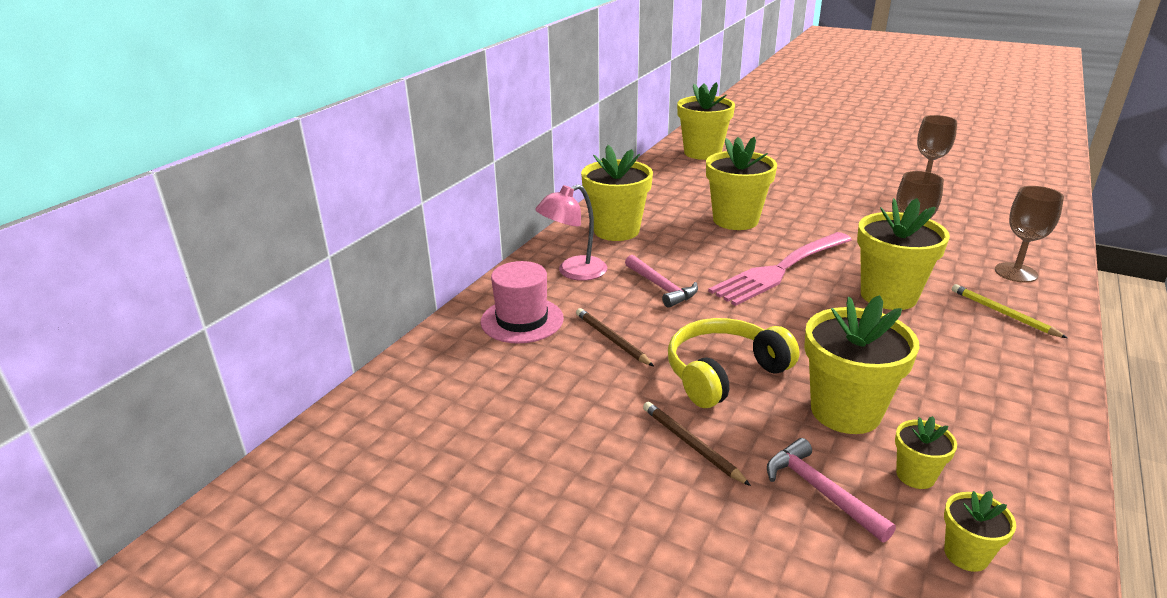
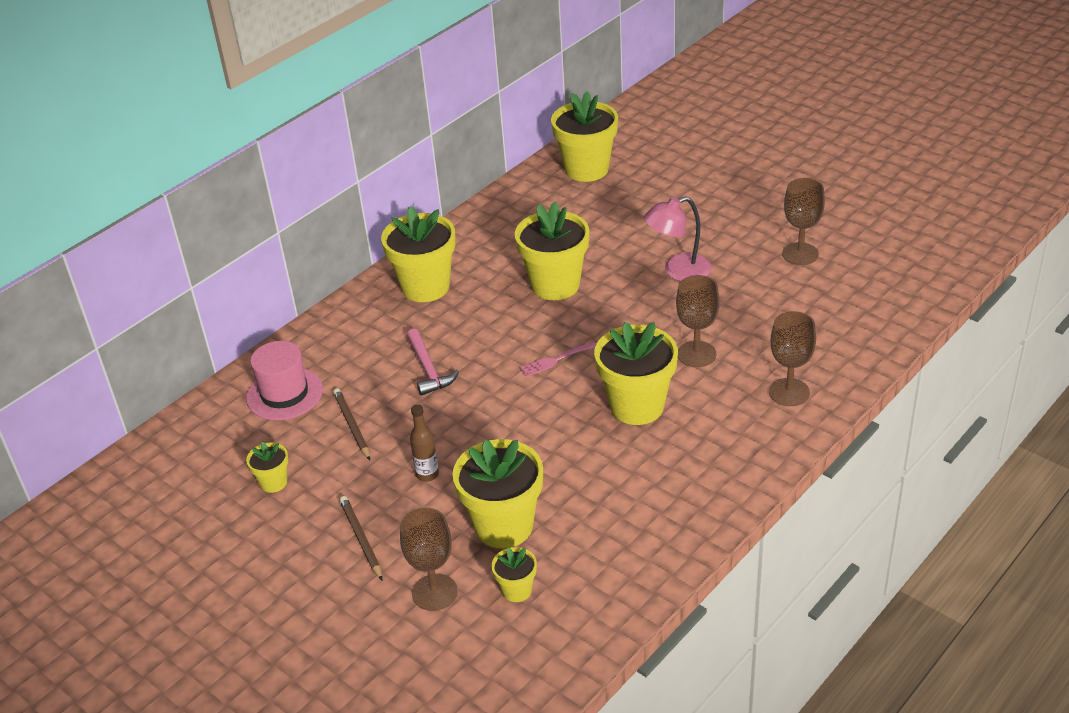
camera: 15 degrees right, 10 degrees up
(573, 272) = (356, 340): pink lamp -> pink lamp (678, 271)
(724, 373) = (427, 474): yellow headphones -> brown bottle
(780, 269) = (556, 360): pink fork -> pink fork, size x0.42
(820, 491) = (434, 592): pink hammer -> brown goblet
(966, 554) = (505, 656): yellow flower pot -> yellow flower pot (273, 482)
(1003, 313) = (730, 441): yellow pencil -> none

